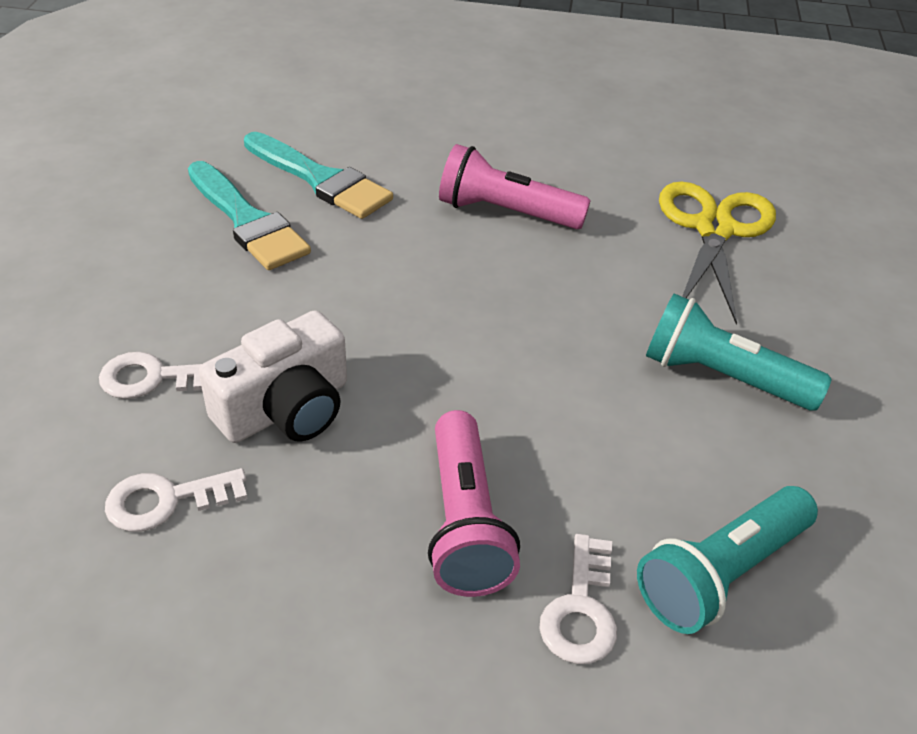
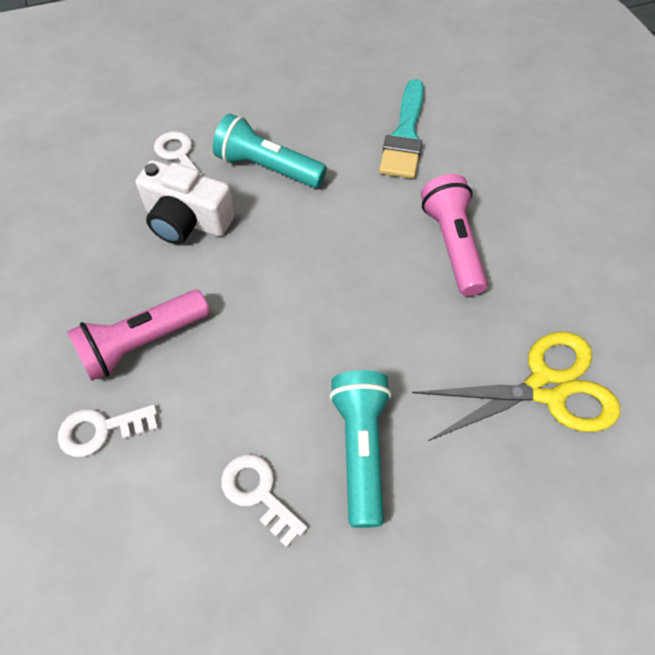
camera: 65 degrees right, 15 degrees up
(166, 500) = (96, 206): white key -> white key (258, 493)
(247, 221) = (336, 123): turquoise brush -> none
(721, 574) = (163, 505): turquoise flashlight -> turquoise flashlight (267, 168)

